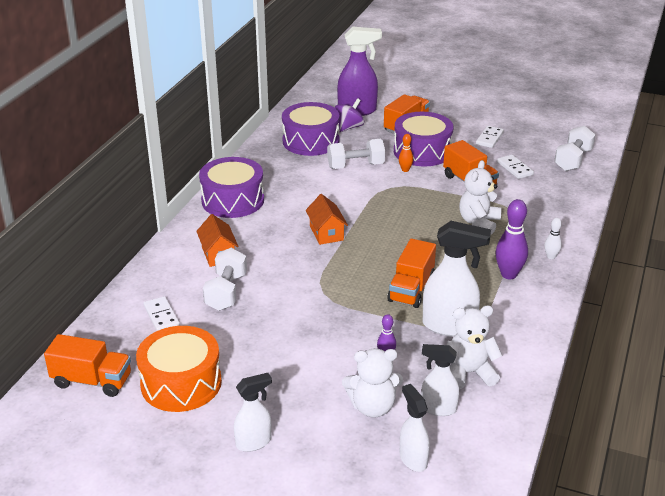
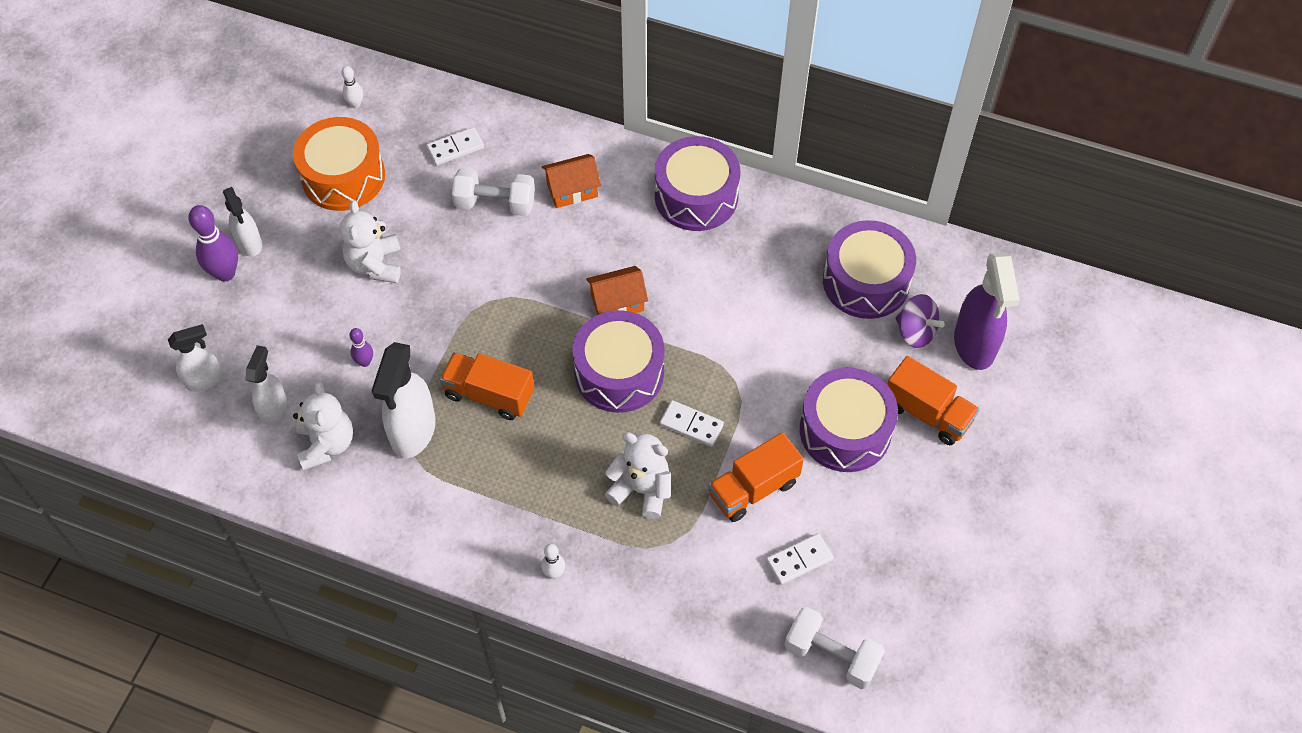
camera: 90 degrees right, 25 degrees up
(92, 381) = (355, 104): orange truck -> white bowling pin
(355, 166) = (795, 339): white dumbbell -> none
(372, 407) = (285, 346): white teddy bear -> white teddy bear (375, 264)
(386, 232) = (619, 373): none -> purple drum
(405, 170) = (787, 404): orange bowling pin -> none
(489, 138) = (896, 534): white domino -> white domino (691, 425)
(508, 274) = (515, 512): purple bowling pin -> purple bowling pin (225, 273)

